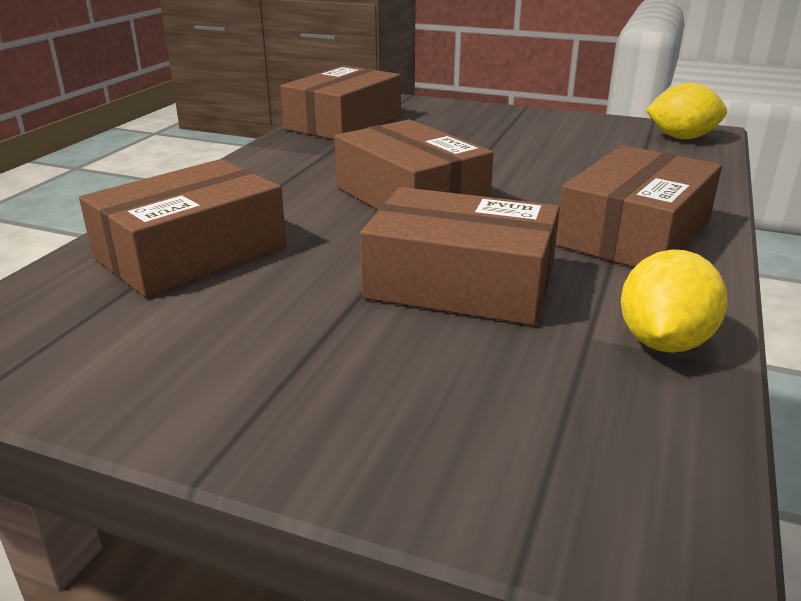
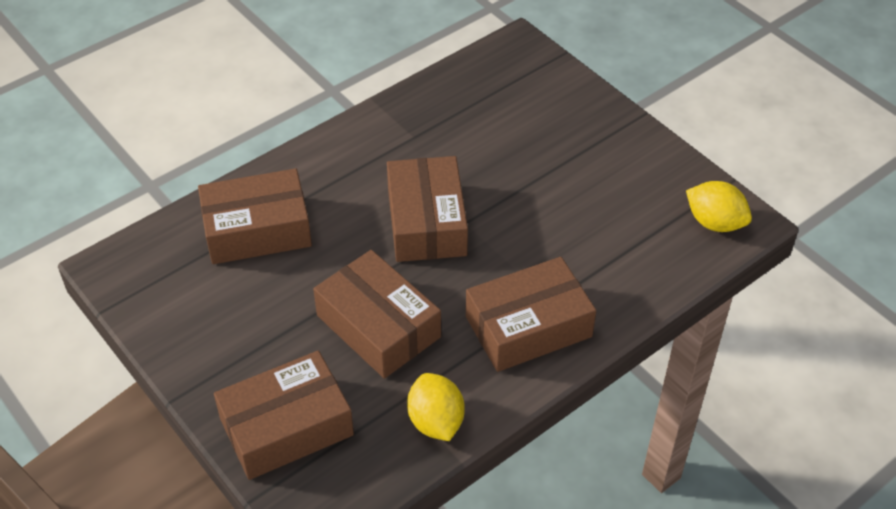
camera: 30 degrees right, 20 degrees up
(344, 122) = (466, 88): brown box -> brown box (286, 427)
(663, 342) = (436, 421): yellow lemon -> yellow lemon turned 75 degrees counterclockwise

